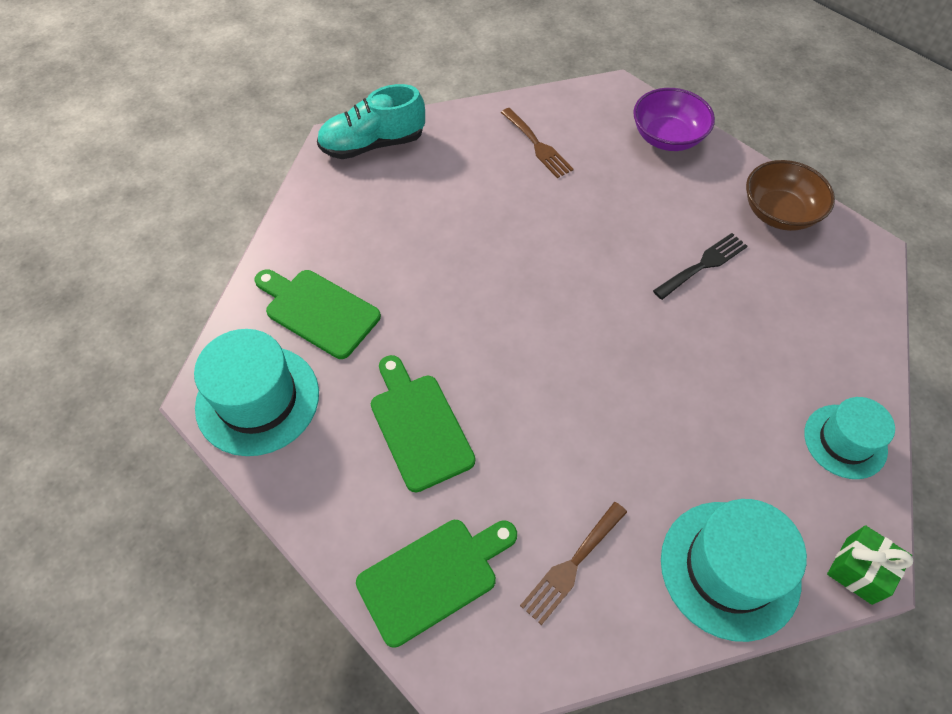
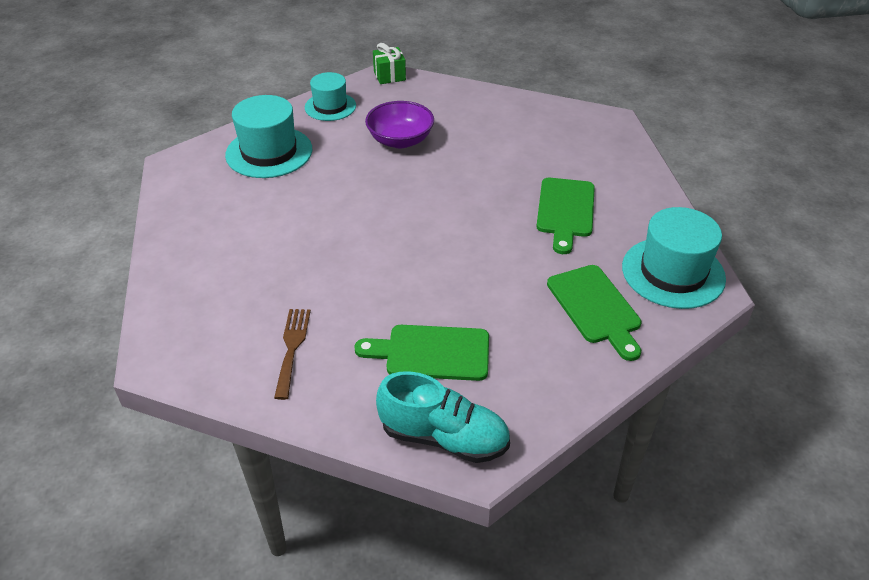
camera: 145 degrees left, 15 degrees down
(433, 577) = (603, 153): green cutting board -> green cutting board (431, 353)
(571, 565) = (525, 128): brown fork -> none
(667, 137) = (180, 295): purple bowl -> purple bowl (400, 140)
(703, 264) = (286, 203): black fork -> none
(730, 569) = (448, 98): turquoise hat -> turquoise hat (269, 152)
(779, 212) = (190, 206): brown bowl -> none

